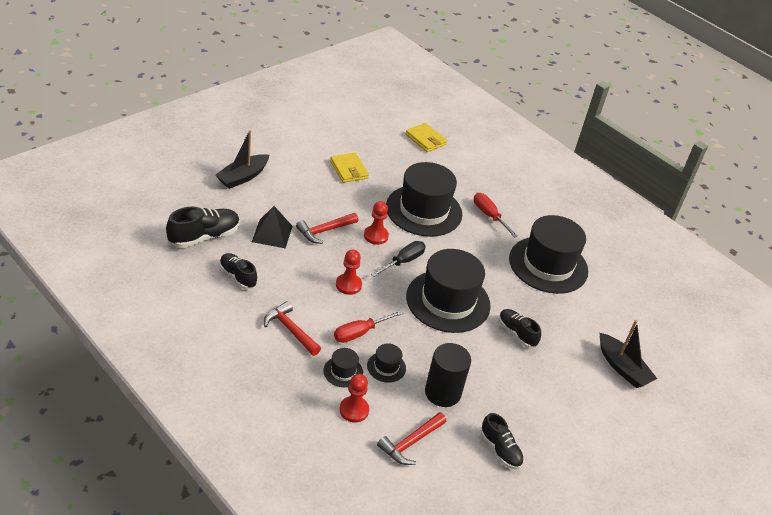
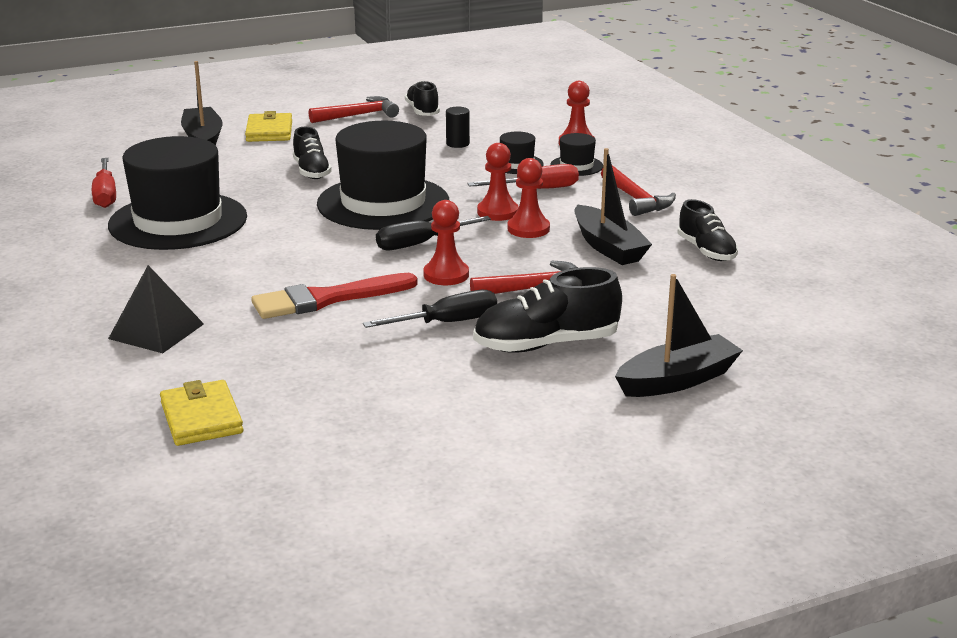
camera: 155 degrees left, 15 degrees down
(204, 236) = (762, 299): black shoe -> black shoe (546, 344)
(272, 234) = (636, 293): black pyramid -> black pyramid (156, 331)
(296, 273) = (608, 247): none -> black boat
(349, 170) = (434, 374): yellow wallet -> yellow wallet (269, 131)
(358, 201) = (447, 323): none -> black screwdriver
(374, 301) = (497, 212): none -> red pawn
(410, 443) = (522, 122): red hammer -> red hammer (358, 115)
(424, 210) = (326, 299): black hat -> red brush
(442, 393) = (457, 144): black cylinder -> black cylinder, size x0.50
(489, 216) = (206, 282): red screwdriver -> red screwdriver (105, 195)

